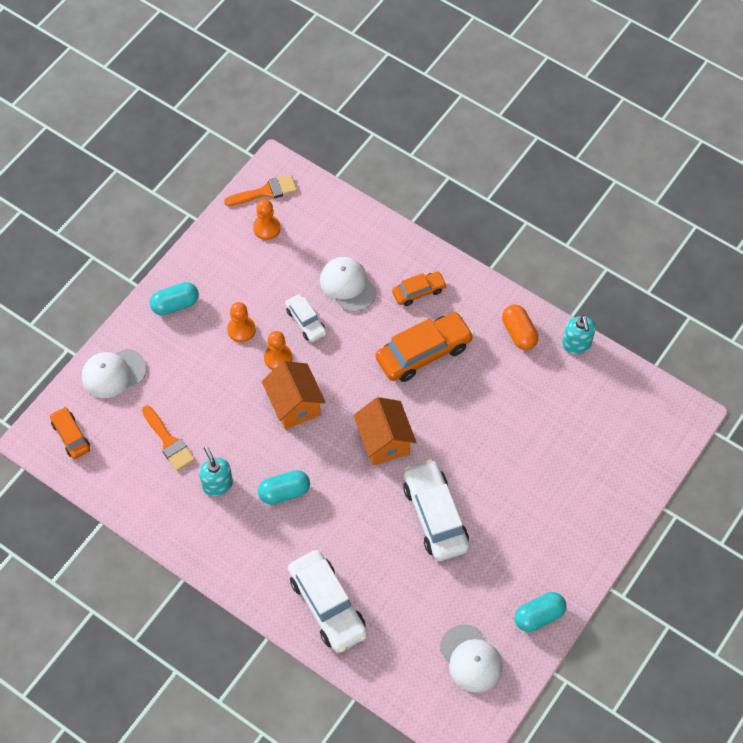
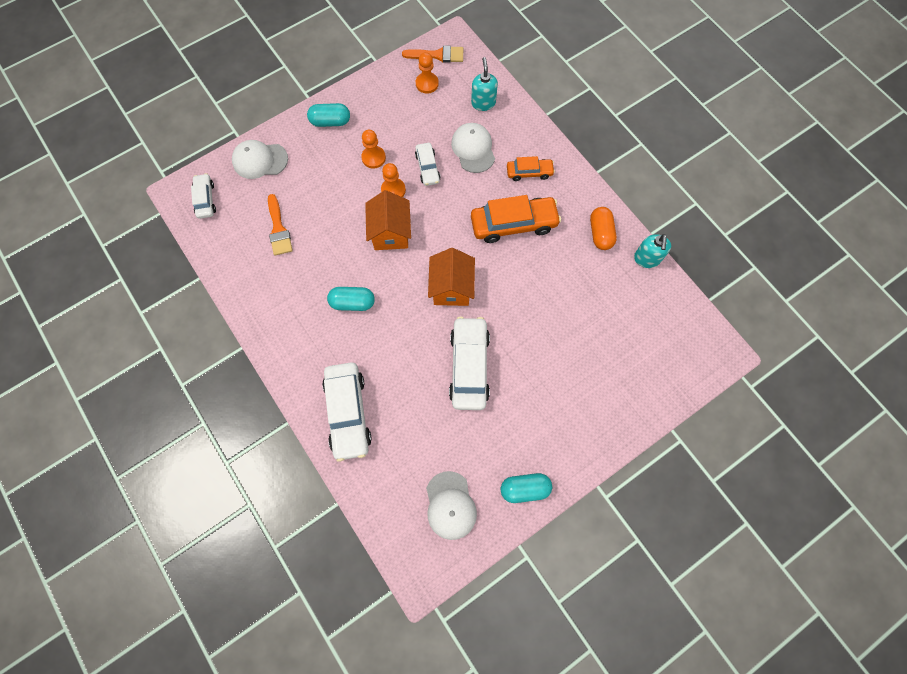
camera: 20 degrees right, 10 degrees up
(71, 436) = (205, 199): orange car -> white car
(217, 484) = (302, 277): turquoise soap dispenser -> turquoise soap dispenser (483, 103)

